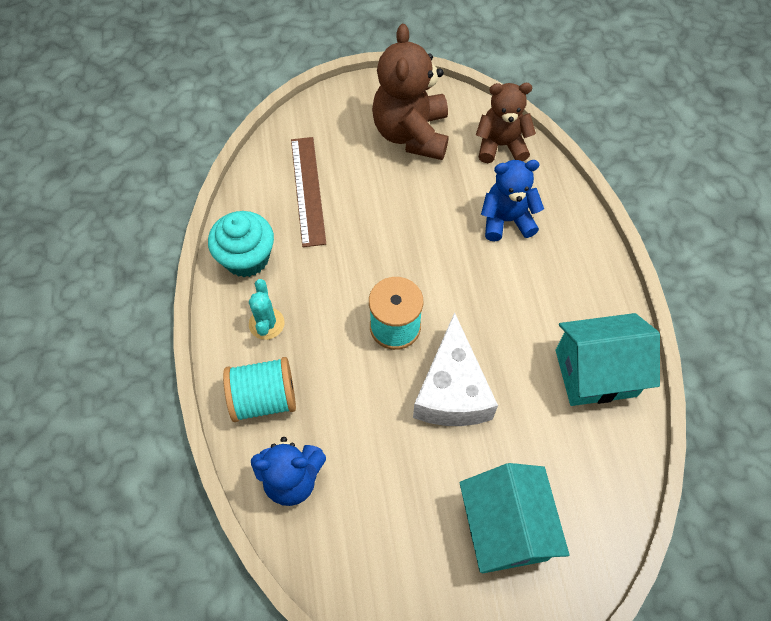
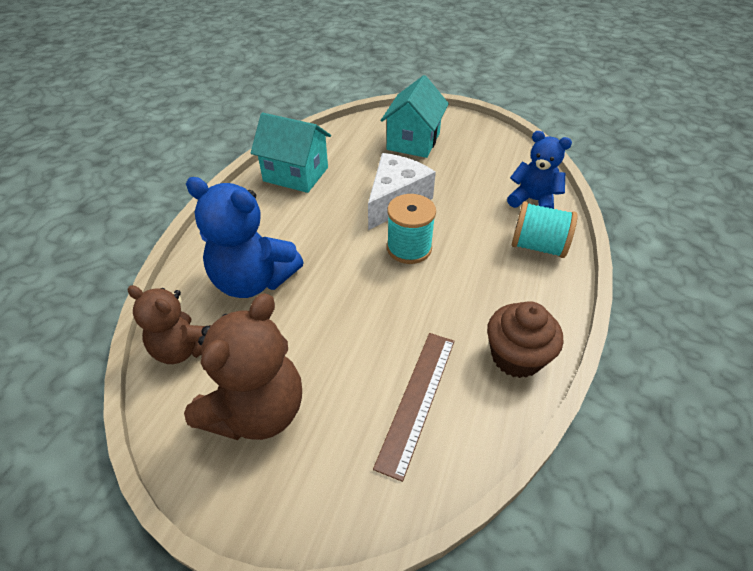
camera: 150 degrees left, 15 degrees down
(246, 258) = (516, 356): turquoise cupcake -> brown cupcake
(266, 324) = (517, 293): turquoise cactus -> none
(506, 220) = (253, 280): blue teddy bear -> blue teddy bear, size x1.52

